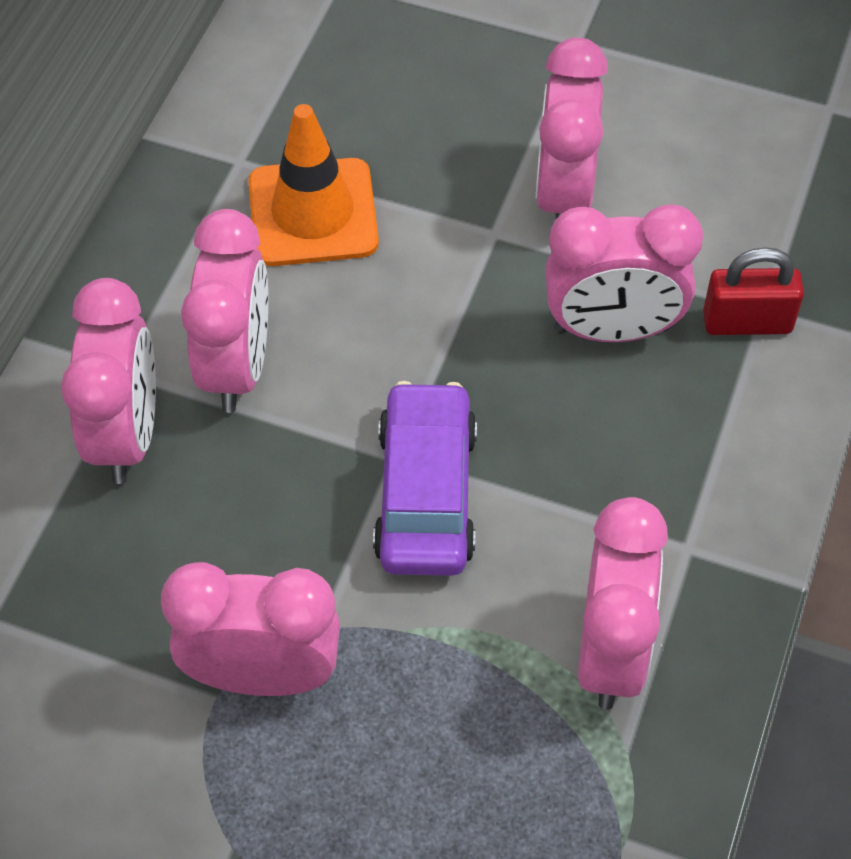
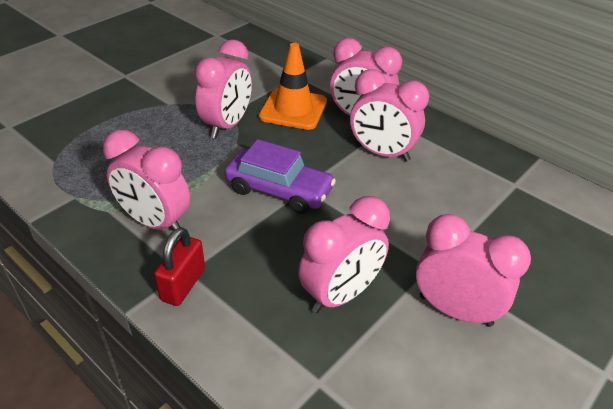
camera: 110 degrees right, 15 degrees down
(313, 213) = (471, 200): orange traffic cone -> orange traffic cone (293, 109)
(612, 329) = (340, 294): pink clock -> pink clock turned 150 degrees counterclockwise
(747, 322) = (313, 367): red padlock -> red padlock (183, 284)

